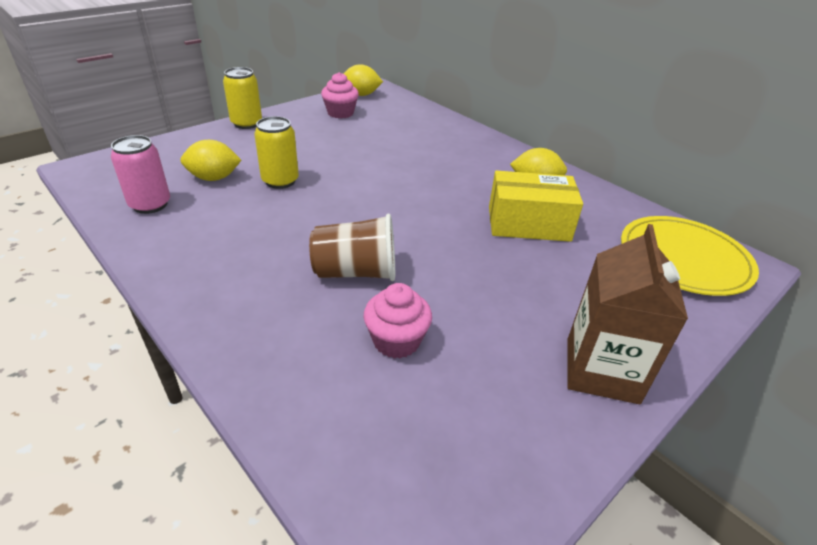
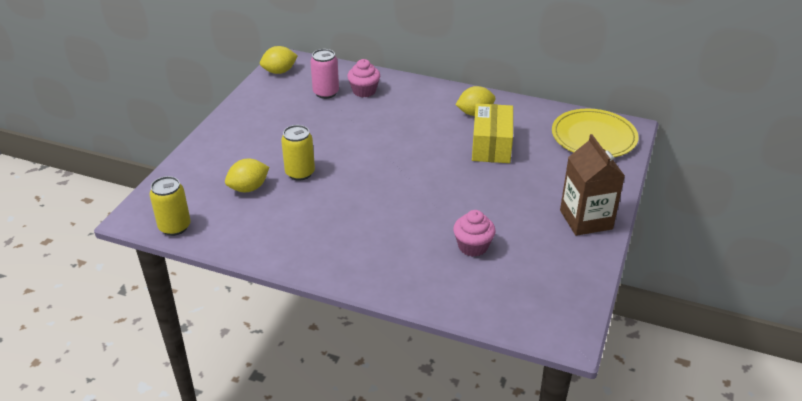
camera: 25 degrees left, 0 degrees up
(150, 205) = (228, 225): pink can -> pink can (326, 93)
(246, 123) = (216, 132): yellow can -> yellow can (174, 227)
(340, 113) = (281, 96): pink cupcake -> pink cupcake (364, 91)
(356, 272) = (415, 217): brown cup -> none
(528, 224) = (491, 145): yellow box -> yellow box turned 60 degrees counterclockwise

